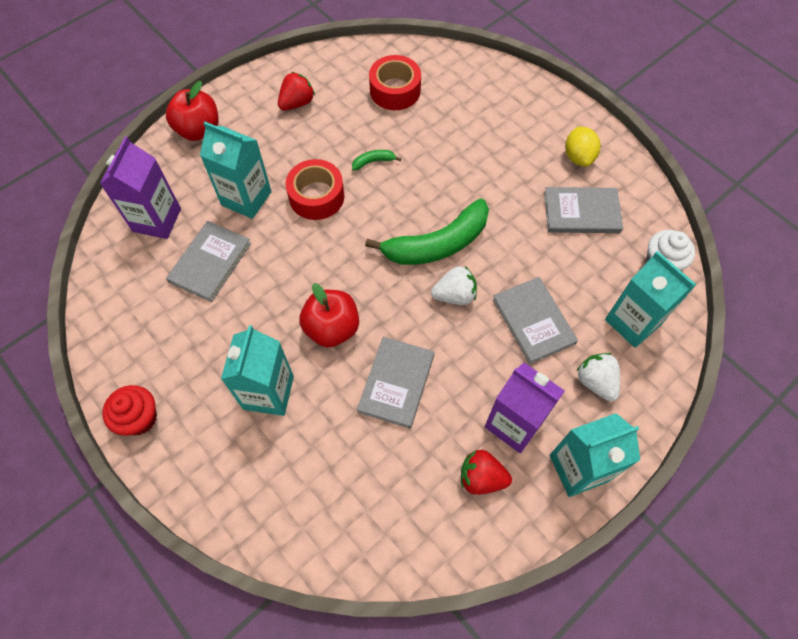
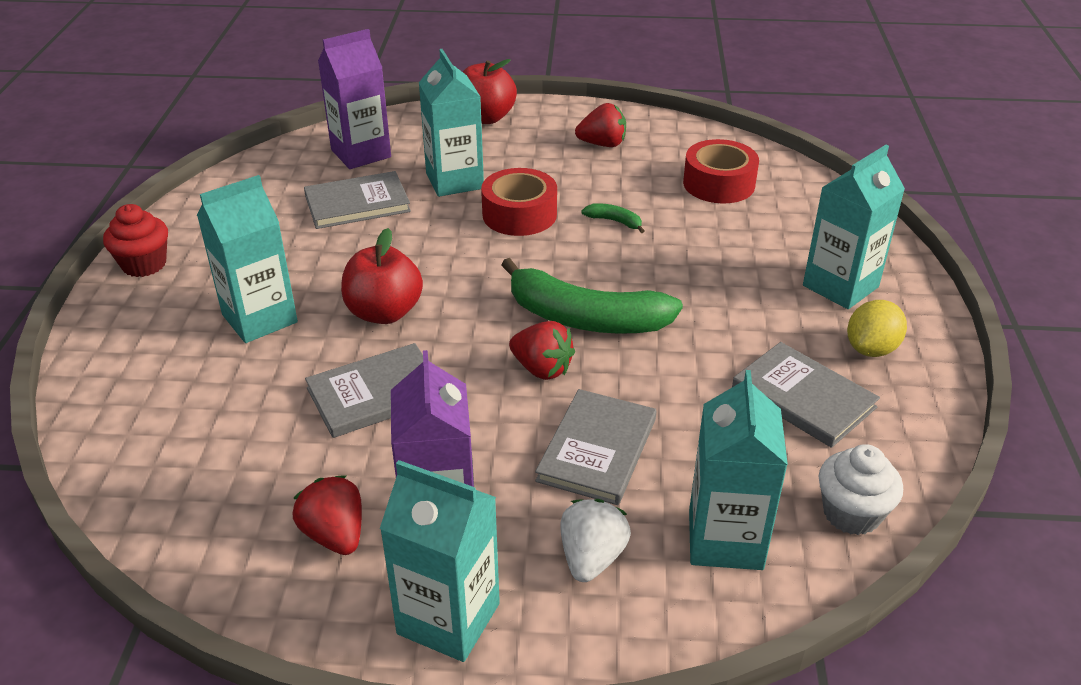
camera: 45 degrees right, 25 degrees down
(455, 295) = (542, 369): white strawberry -> red strawberry
(526, 124) = (840, 286): none -> turquoise carton

